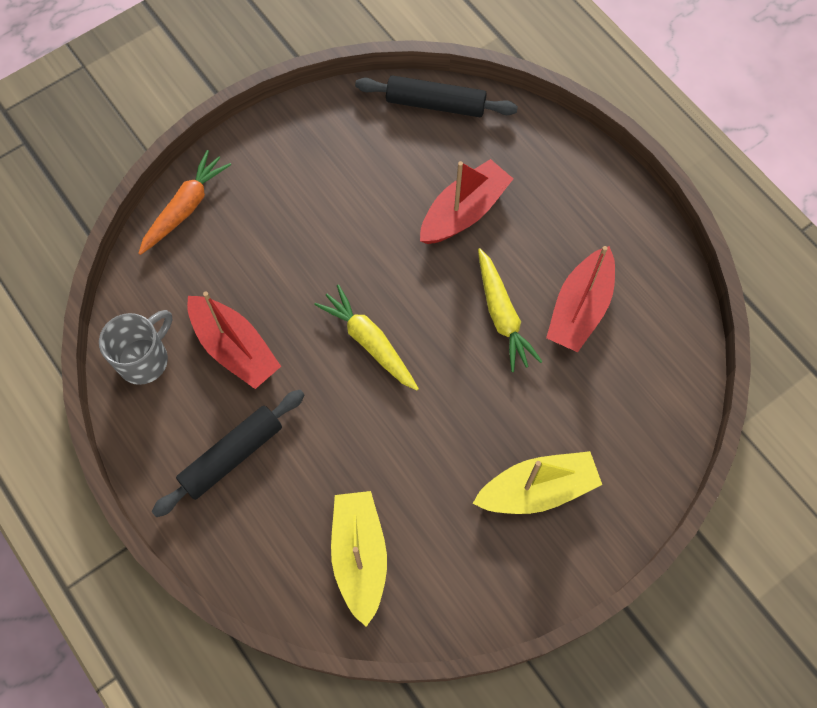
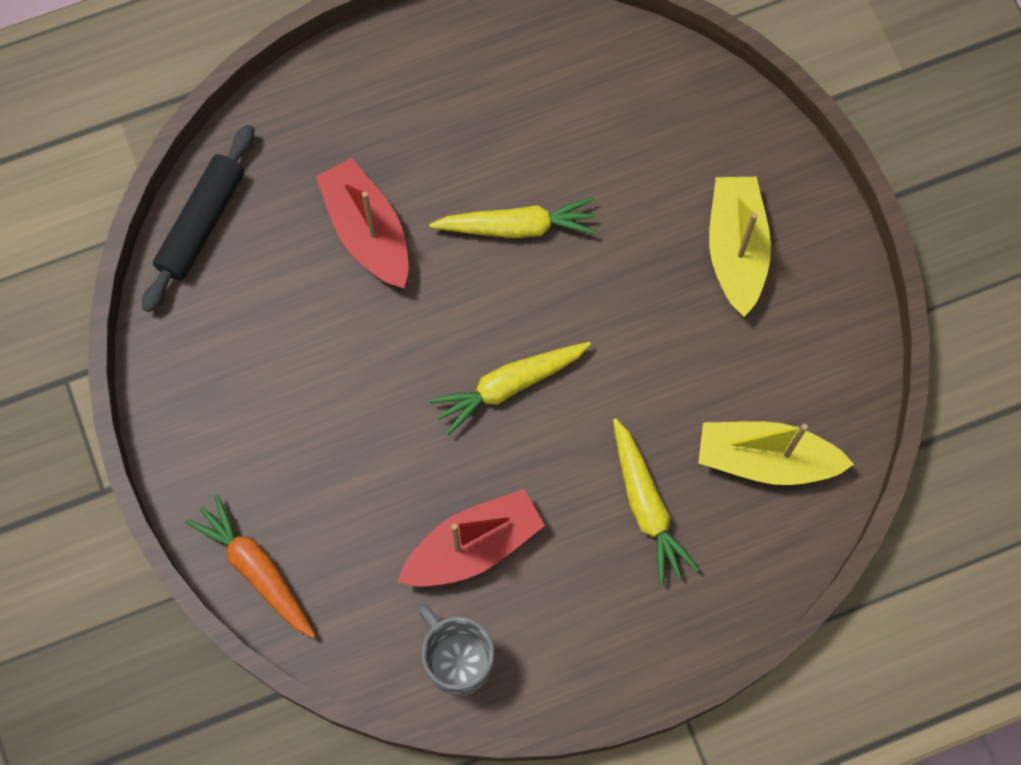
camera: 75 degrees left, 5 degrees up
(232, 455) = (611, 577): black rolling pin -> none
(296, 469) = (647, 506): none -> yellow carrot
(580, 308) = (532, 138): red boat -> none

